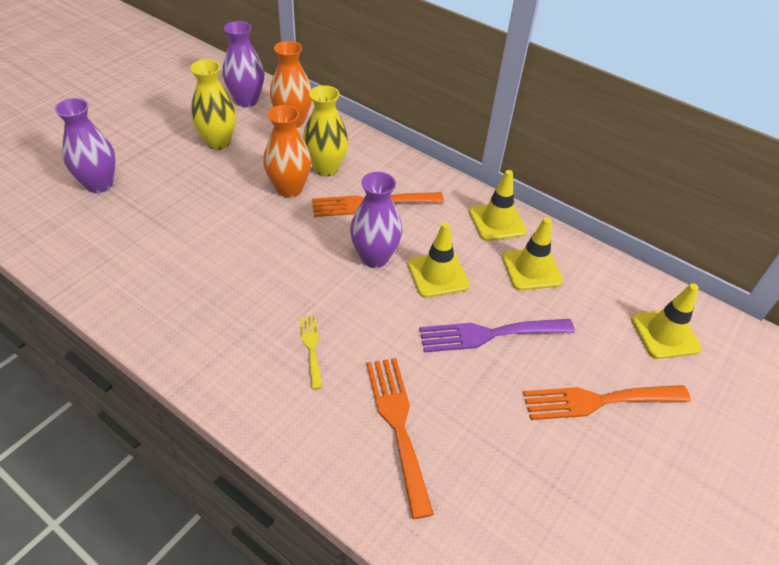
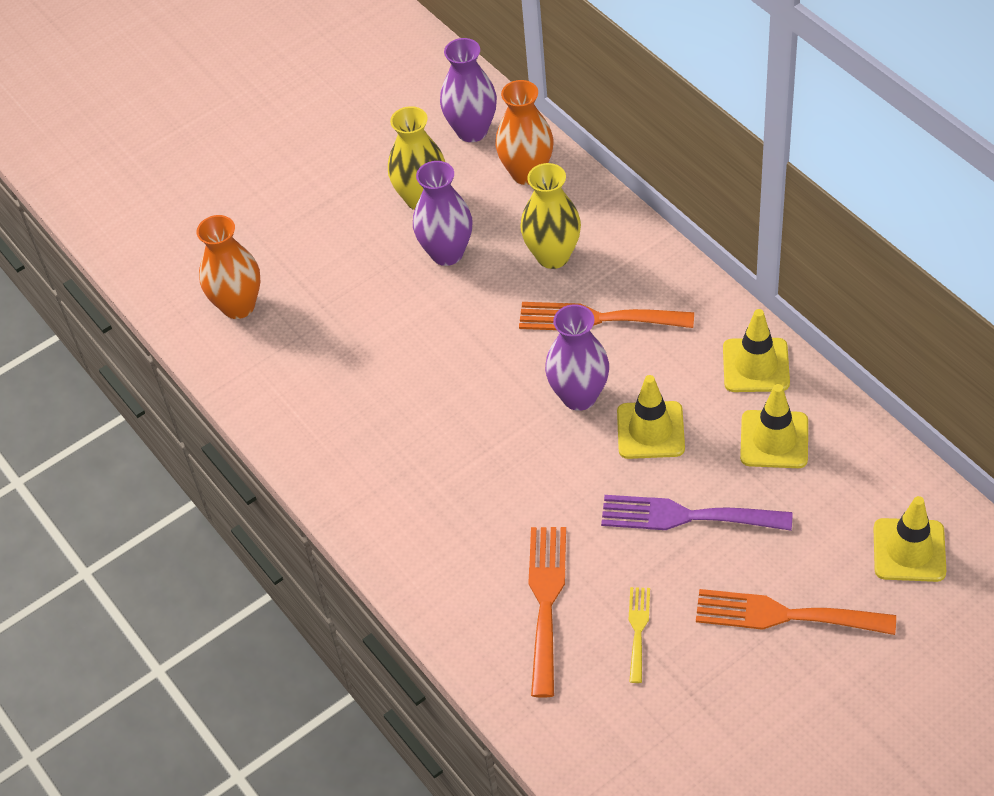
camera: 25 degrees right, 5 degrees up
(99, 184) = (268, 249): purple vase -> purple vase (447, 253)
(289, 189) = (497, 283): orange vase -> orange vase (238, 306)
(311, 347) = (475, 499): yellow fork -> yellow fork (638, 629)

